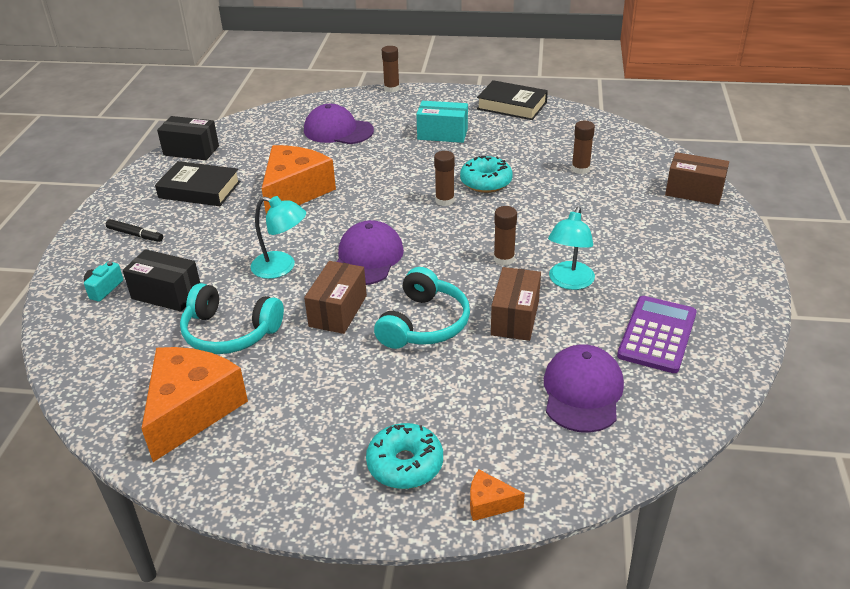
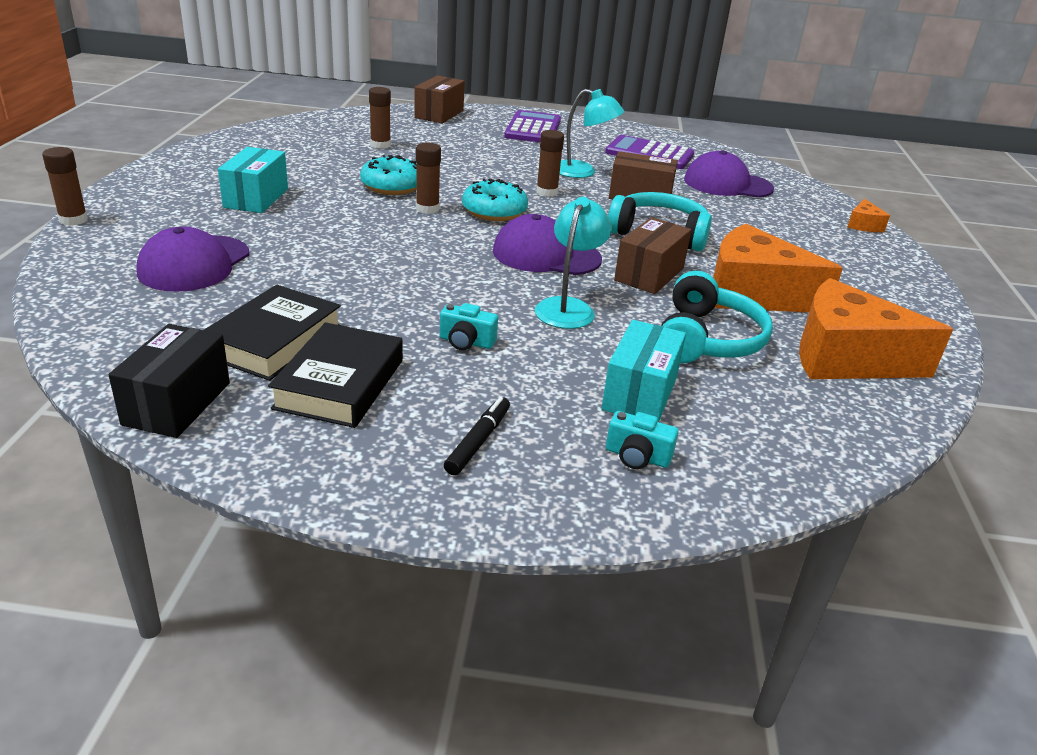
camera: 95 degrees left, 5 degrees down
(166, 294) = (640, 393): black box -> turquoise box
(238, 227) = (466, 342): none -> turquoise camera
(295, 192) = (376, 299): orange cheese -> orange cheese (752, 294)
(338, 311) = (649, 274): brown box -> brown box turned 75 degrees counterclockwise
(405, 464) = (846, 252): turquoise donut -> turquoise donut (494, 211)
(512, 106) = (203, 157): black book -> black book (274, 341)
(691, 250) = (533, 128): none -> purple calculator

